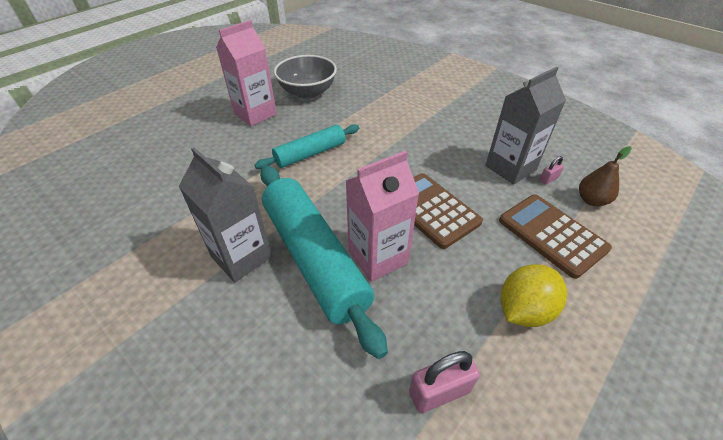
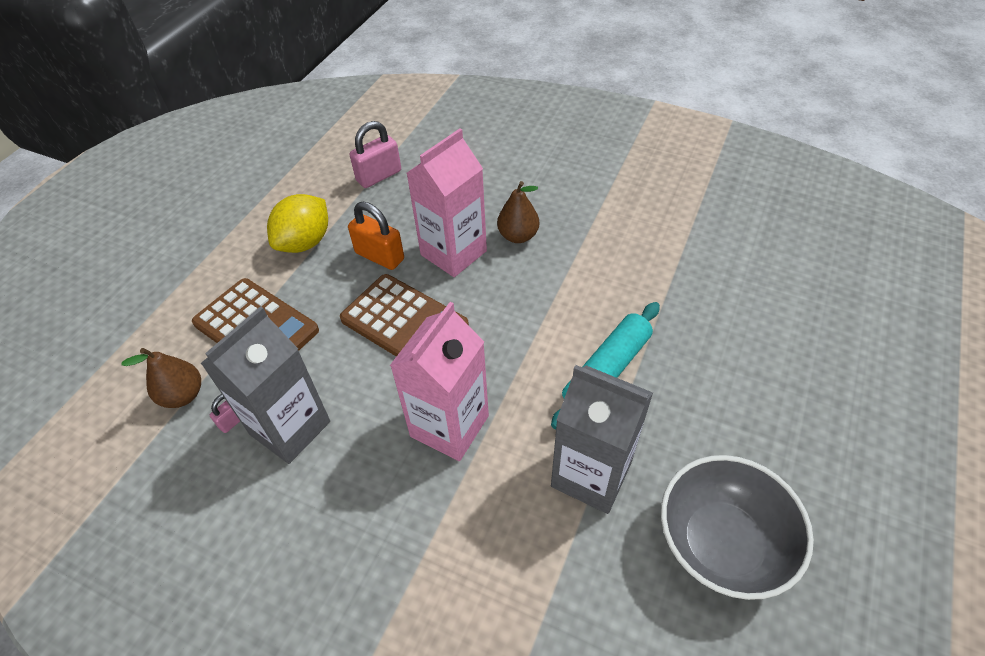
camera: 165 degrees right, 5 degrees up
(241, 257) = (590, 219): grey carton -> grey carton (591, 474)
(255, 114) = (764, 436): pink carton -> pink carton (449, 426)
(314, 258) = (518, 236): turquoise rolling pin -> brown pear
(446, 272) = (379, 256): none -> orange padlock

